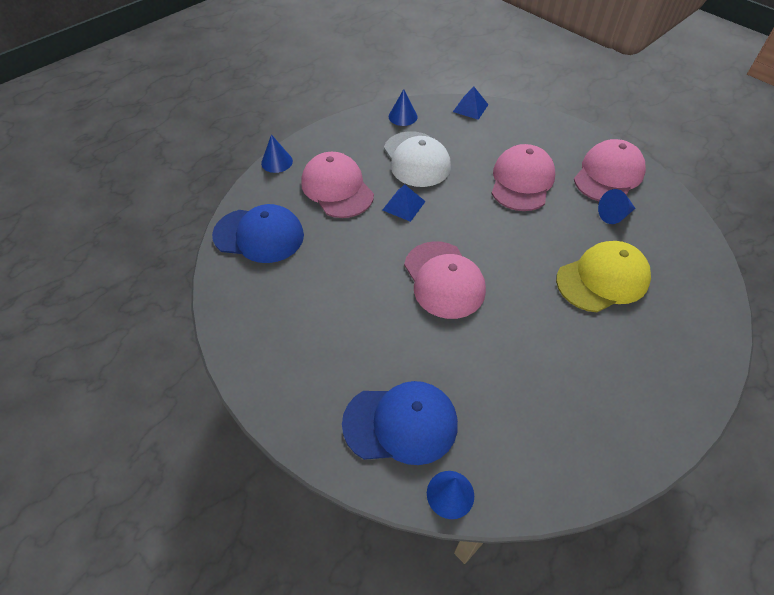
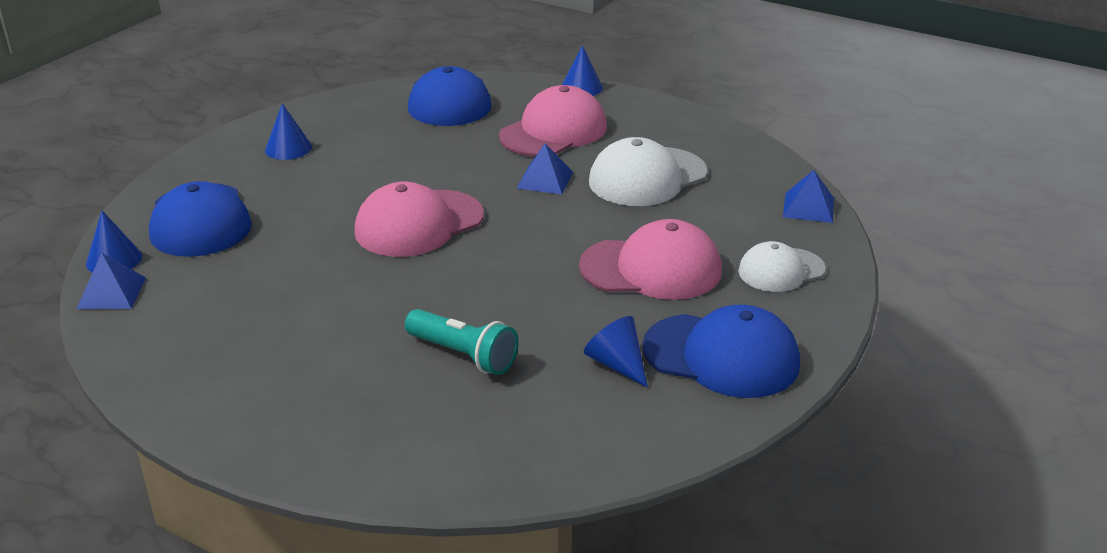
camera: 75 degrees right, 20 degrees down
(403, 116) = (740, 155): blue cone -> blue cone (288, 148)
(503, 494) = (112, 293): none -> blue pyramid
(532, 134) = (781, 270): none -> white cap
(602, 279) = (463, 355): yellow cap -> turquoise flashlight
(608, 175) = (721, 356): pink cap -> blue cap

